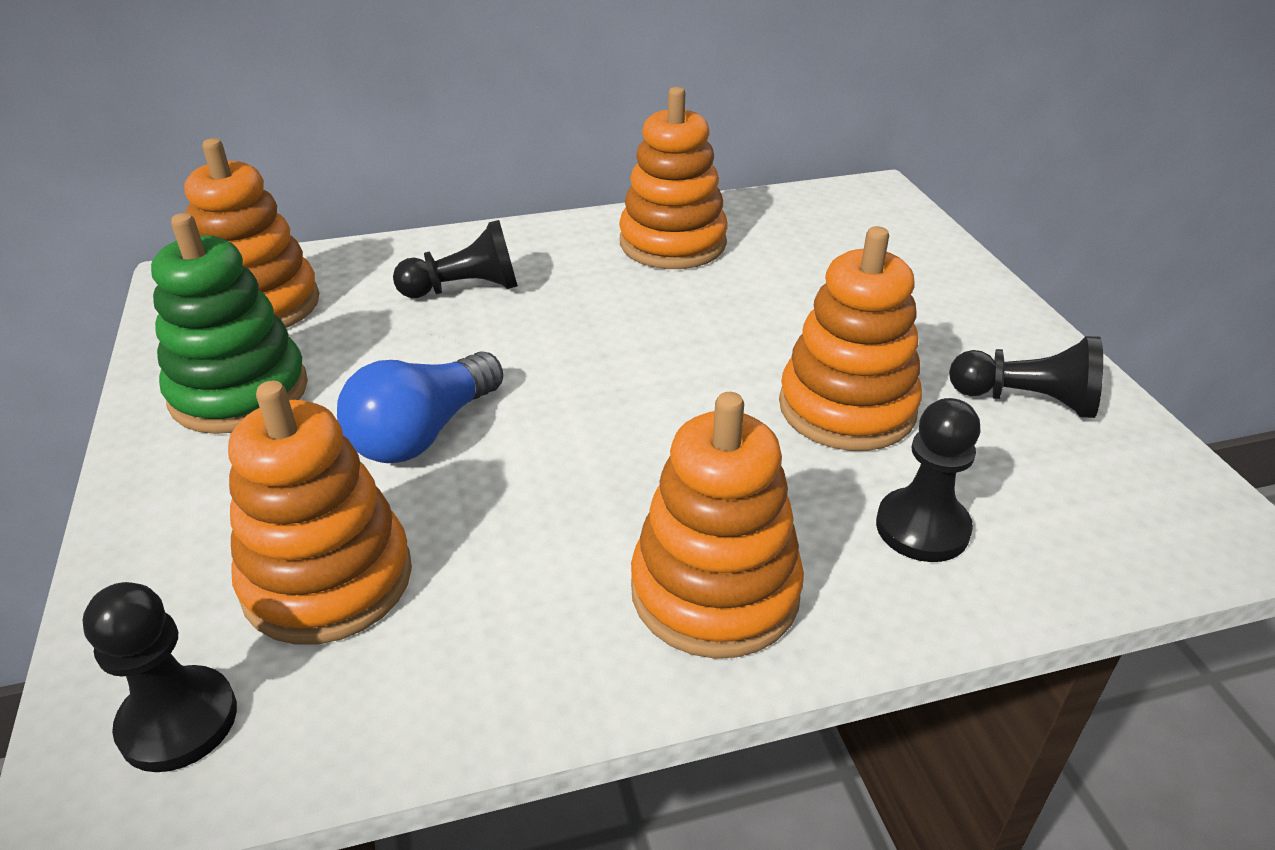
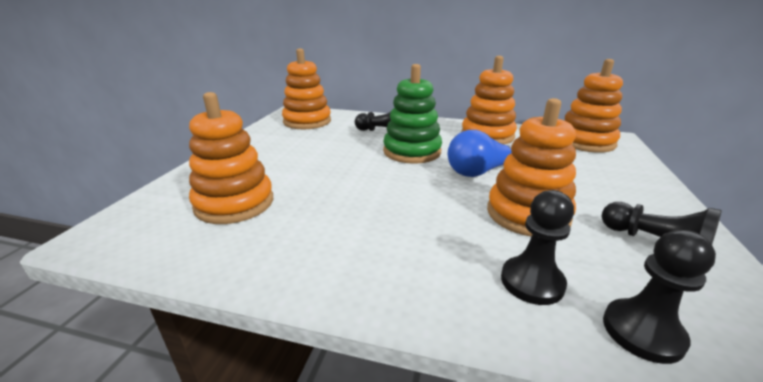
camera: 30 degrees right, 10 degrees down
(178, 721) = (137, 229): black pawn -> black pawn (642, 332)
(239, 392) = (273, 142): green stacking toy -> green stacking toy (412, 152)
(423, 433) = (320, 169): blue light bulb -> blue light bulb (481, 171)
(715, 591) = (384, 266): orange stacking toy -> orange stacking toy (585, 142)

